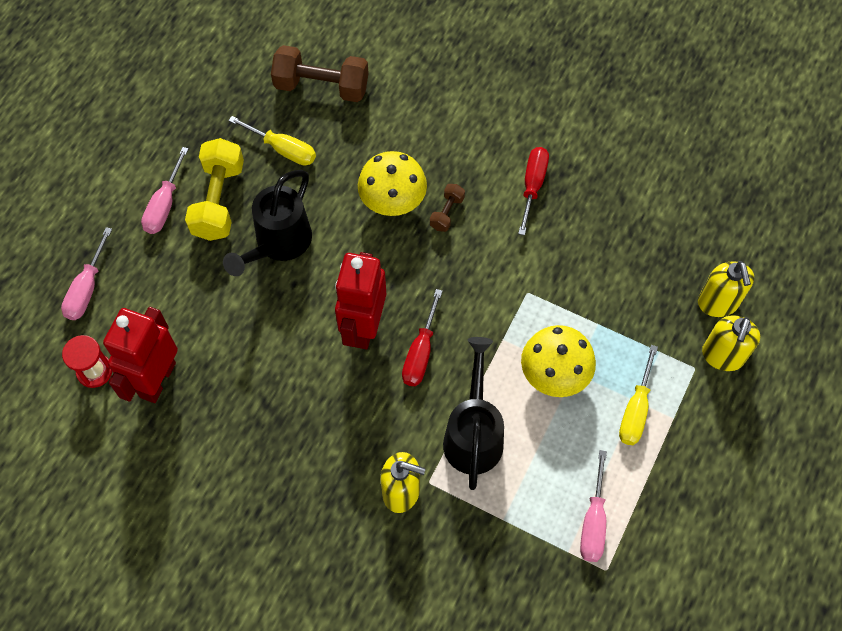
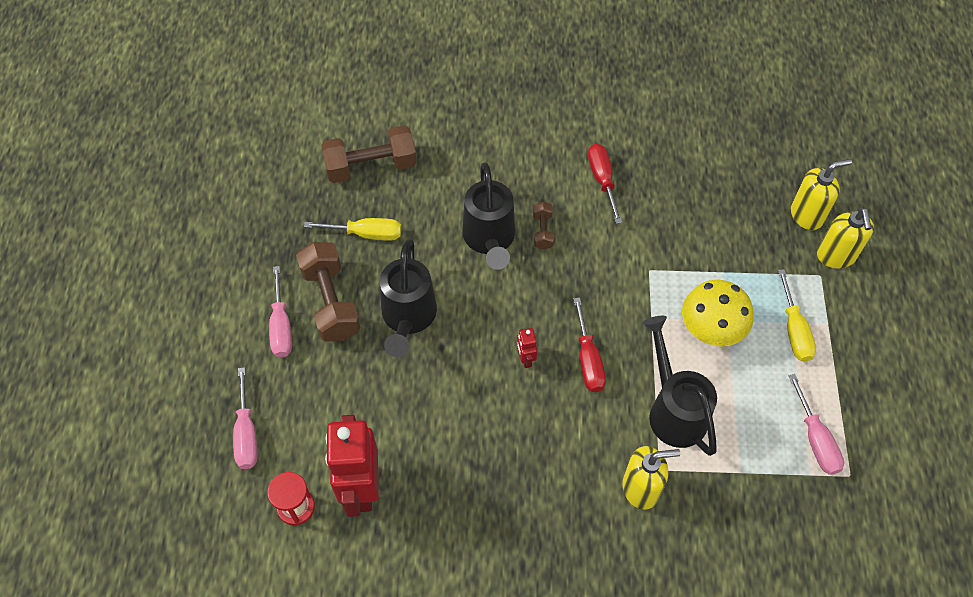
camera: 25 degrees left, 5 degrees down
(218, 200) = (331, 302): yellow dumbbell -> brown dumbbell
(363, 327) = (525, 359): red robot -> red robot, size x0.42
(393, 200) = (489, 239): yellow mushroom -> black watering can
(718, 303) = (807, 215): yellow soap dispenser -> yellow soap dispenser turned 75 degrees counterclockwise

